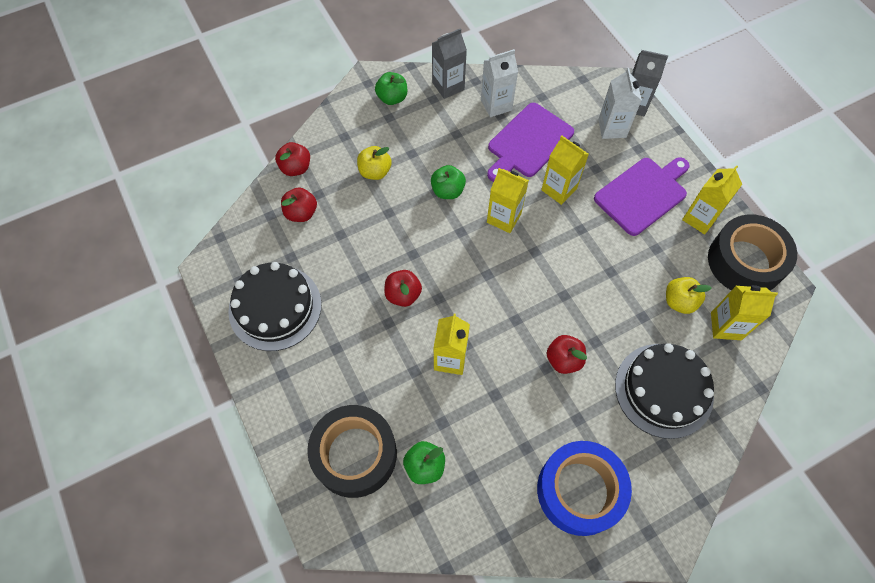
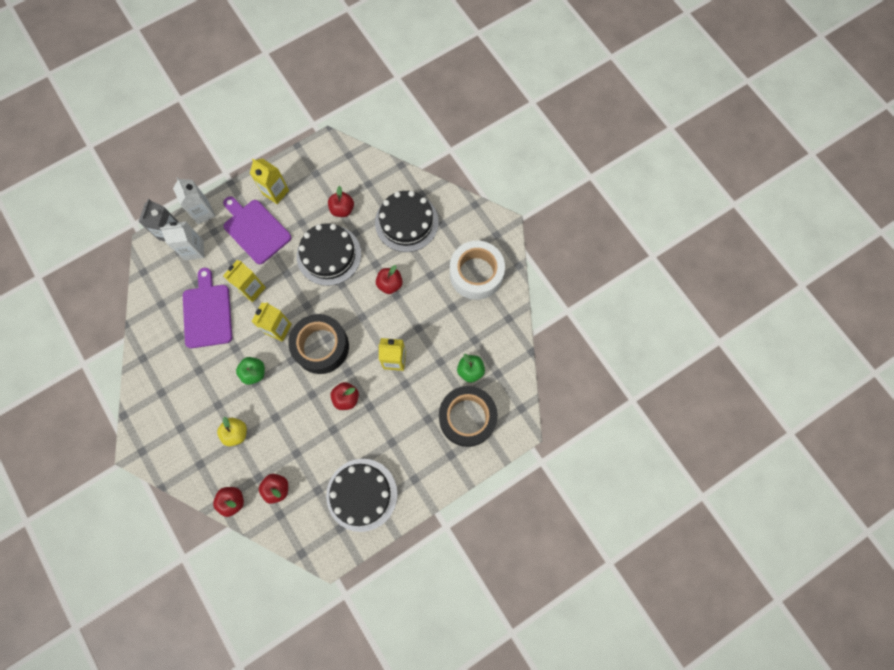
camera: 95 degrees left, 10 degrees up
(392, 98) = (159, 427): green apple -> none
(448, 86) = (147, 381): grey carton -> none
(496, 105) = (169, 340): white carton -> white carton (203, 212)
(528, 142) = (207, 313): purple cutting board -> purple cutting board turned 135 degrees counterclockwise
(579, 491) = (476, 274): blue tape -> white tape
(608, 281) = (329, 255): none -> black cake
(679, 301) = (342, 209): yellow apple -> red apple
(726, 326) = (359, 182): yellow carton -> none
(745, 262) = (310, 166): black tape -> black tape (321, 346)

